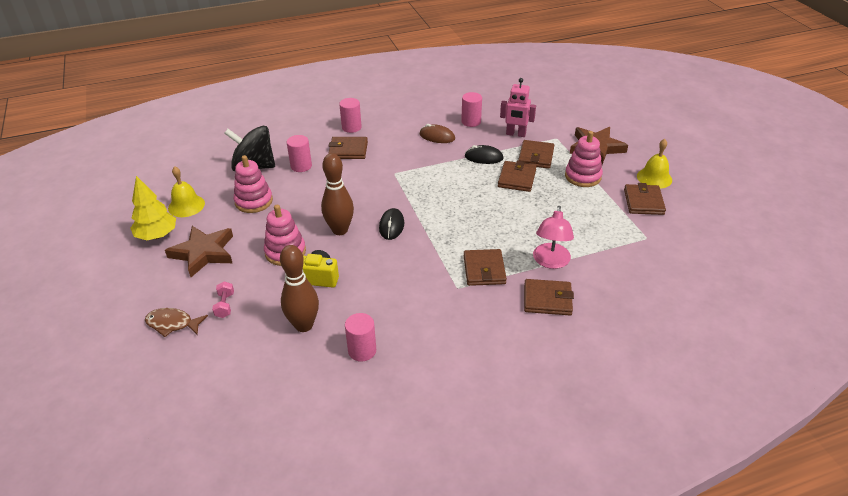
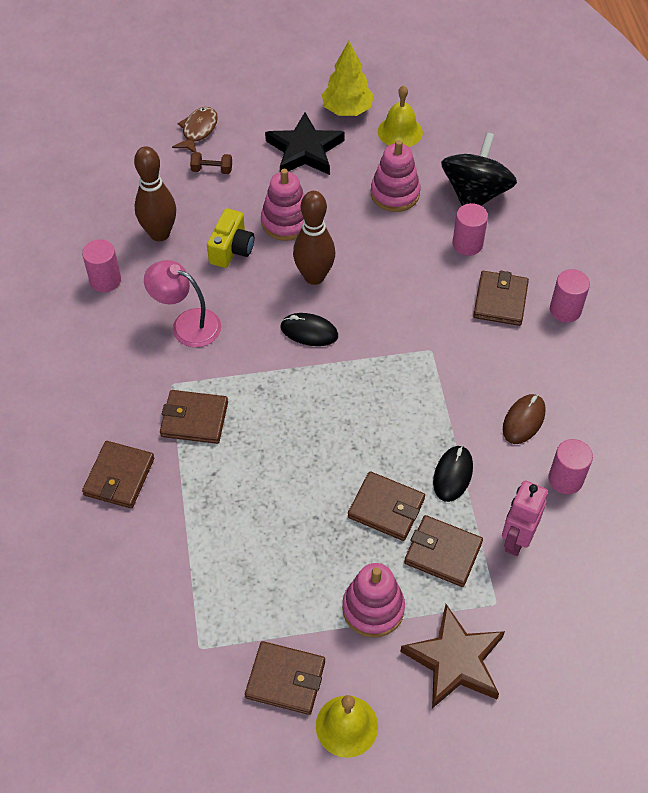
camera: 100 degrees right, 15 degrees up
(203, 253) = (304, 150): brown star -> black star
(225, 305) = (212, 170): pink dumbbell -> brown dumbbell
(550, 262) = (186, 500): pink lamp -> pink lamp (187, 324)

